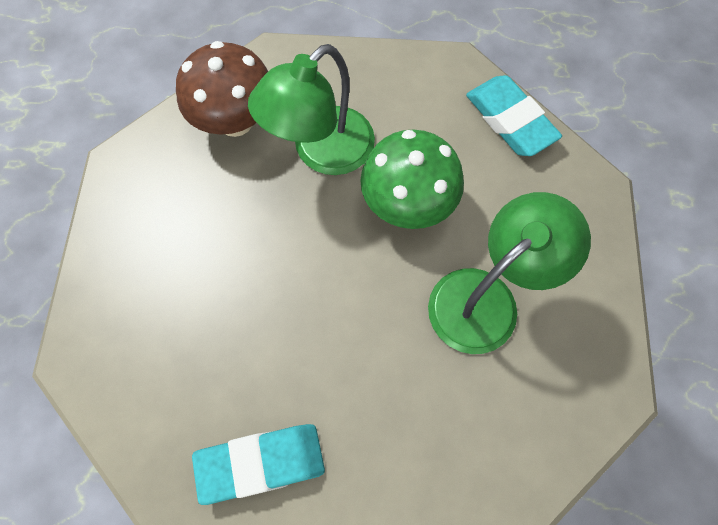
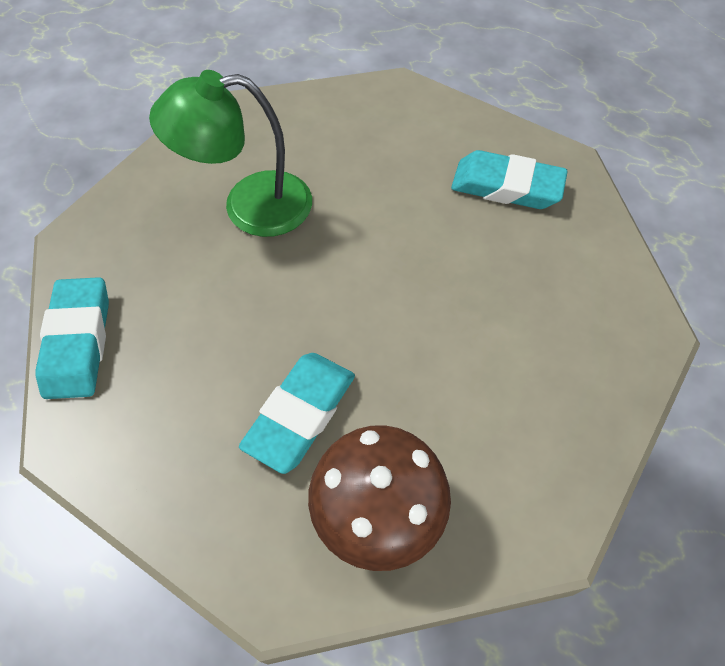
camera: 150 degrees left, 10 degrees down
(321, 152) = (300, 414): green lamp -> turquoise eraser
(407, 204) = (253, 312): green mushroom -> none

